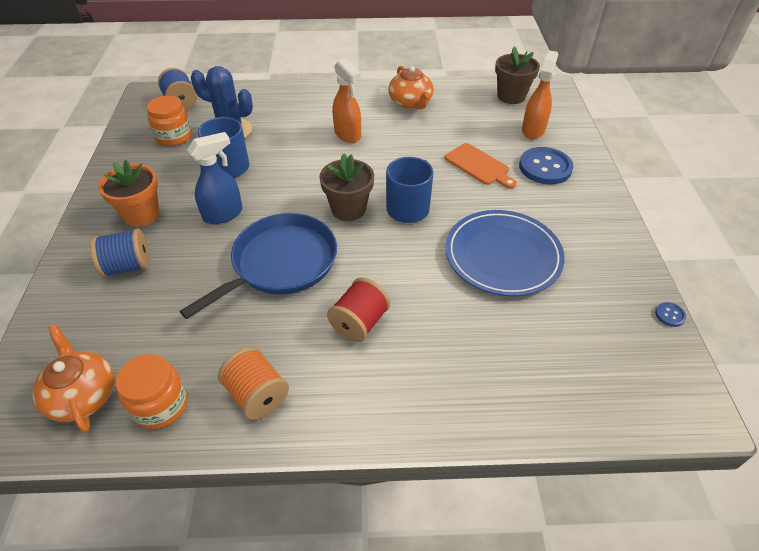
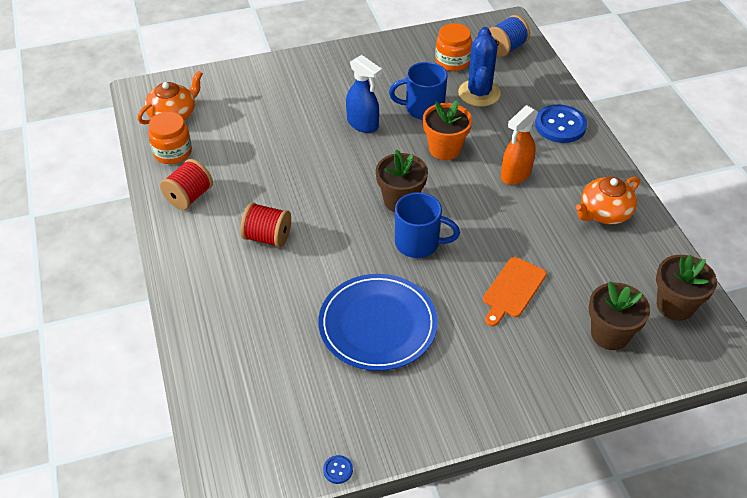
camera: 75 degrees right, 0 degrees up
(128, 266) = (287, 93): blue spool -> none
(141, 214) = (345, 79): orange flower pot -> orange flower pot (445, 149)
(257, 395) = (189, 197): orange spool -> red spool
(280, 263) = (317, 174): blue pan -> none
(533, 130) = (610, 334): orange spray bottle -> brown flower pot
(545, 167) = (538, 351): blue button -> blue button (560, 125)

